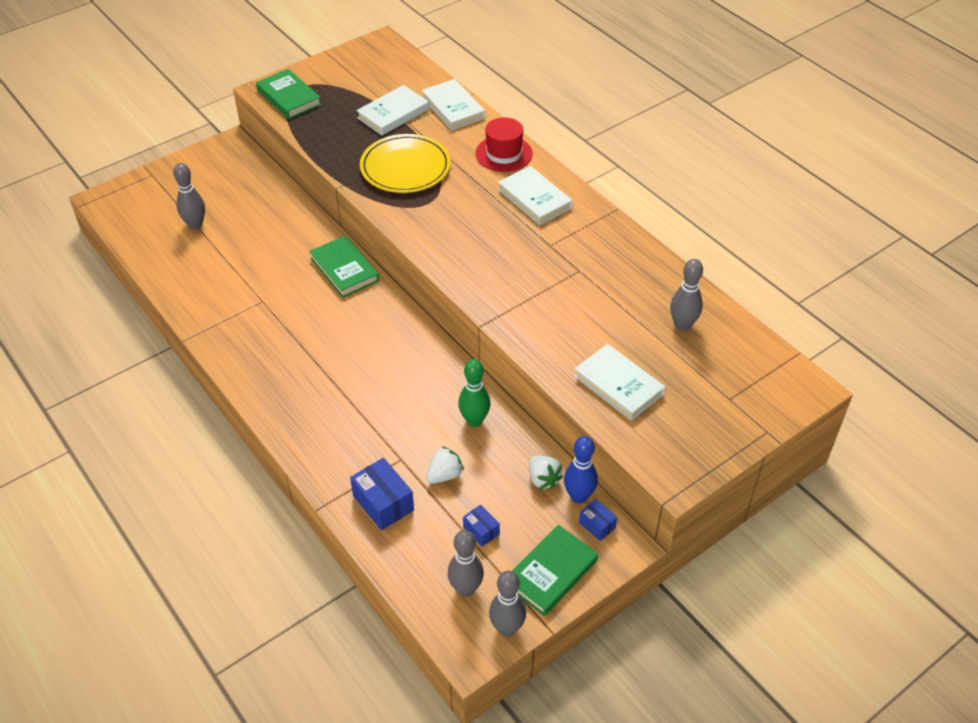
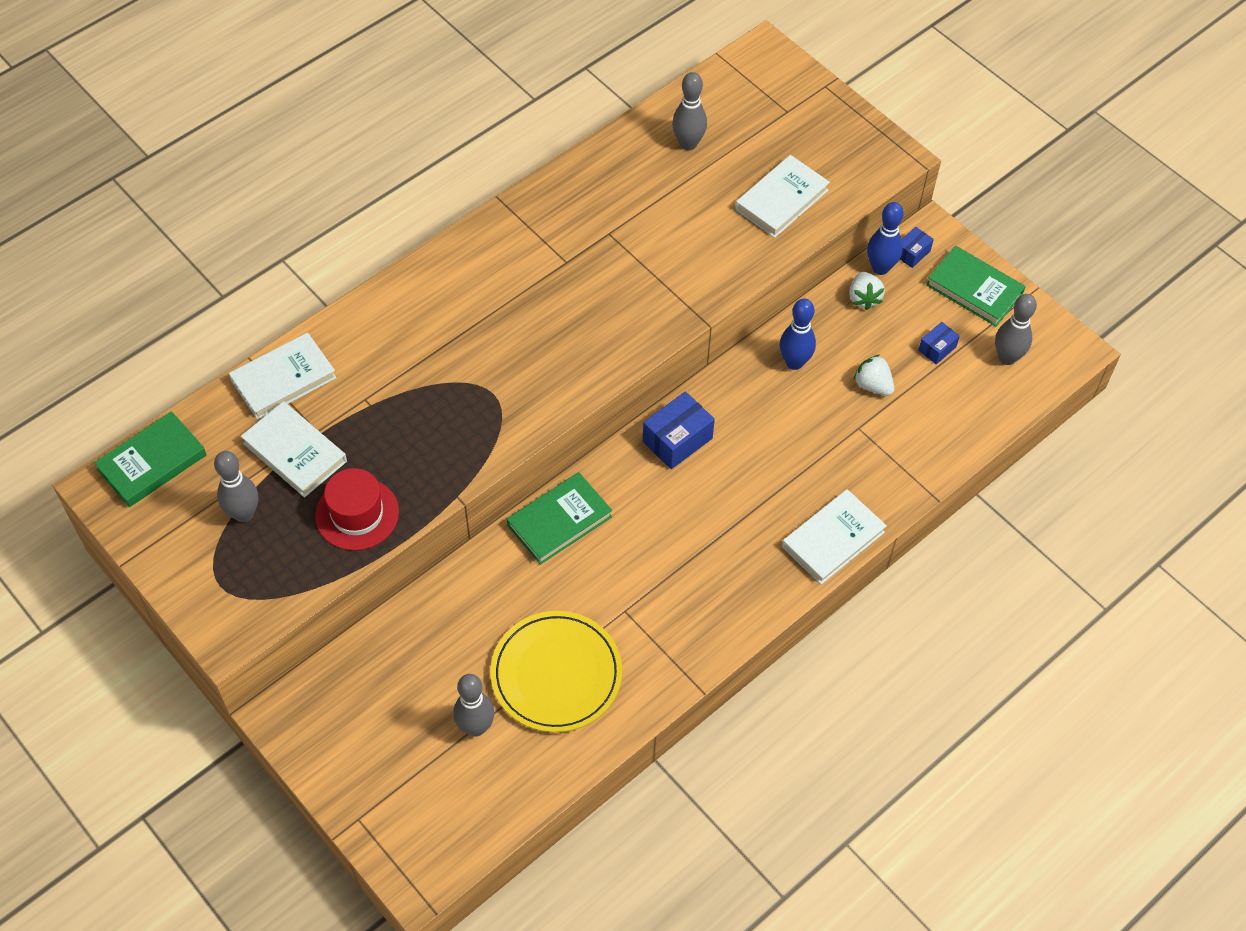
camera: 95 degrees left, 10 degrees up
(289, 97) = (247, 597): green book -> green book (152, 462)
(383, 503) = (919, 438): blue box -> blue box (677, 440)
(405, 167) = (419, 426): yellow plate -> yellow plate (556, 674)
(474, 420) = (794, 362): green bowling pin -> blue bowling pin
(504, 154) = (389, 315): red hat -> red hat (357, 514)
(507, 628) = (1042, 322): grey bowling pin -> grey bowling pin (244, 514)
(534, 199) = (481, 279): white book -> white book (833, 539)
(543, 479) = (864, 298): white strawberry -> white strawberry turned 120 degrees clockwise

